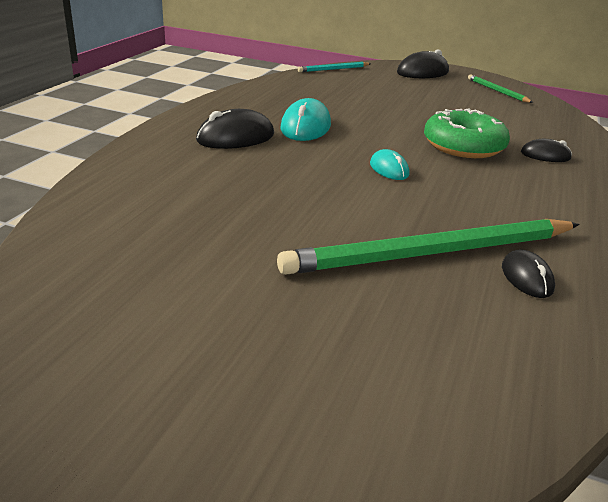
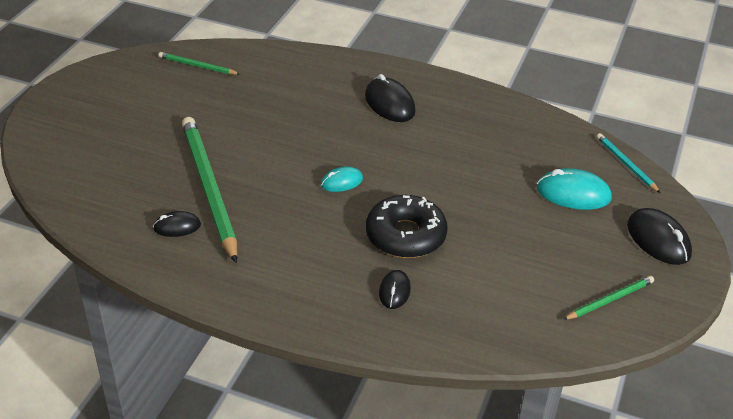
camera: 90 degrees right, 10 degrees up
(89, 268) = (197, 66): none -> green pencil
(305, 127) = (425, 140): turquoise mouse -> turquoise mouse (573, 194)
(463, 146) = (405, 235): green donut -> black donut

